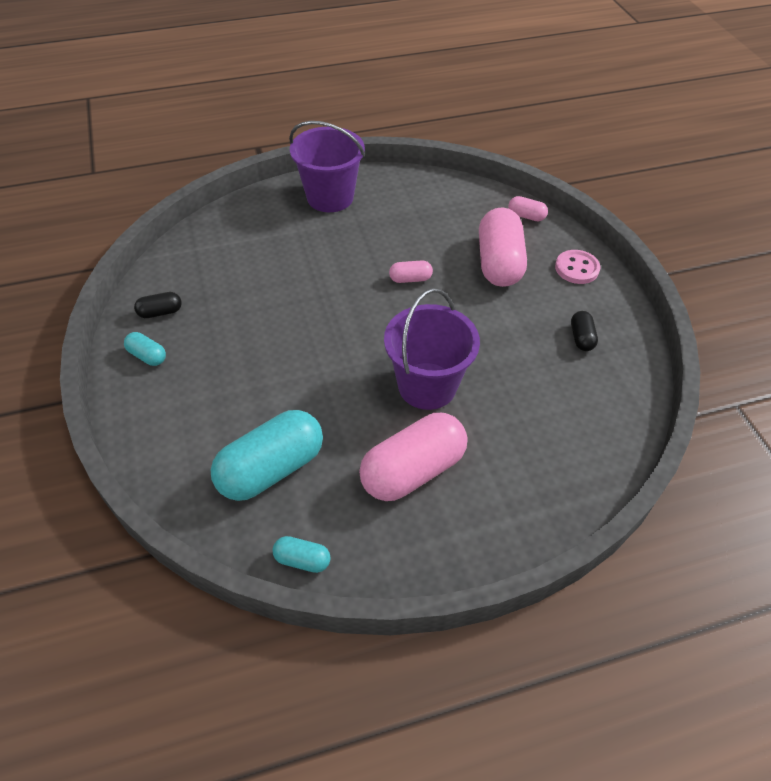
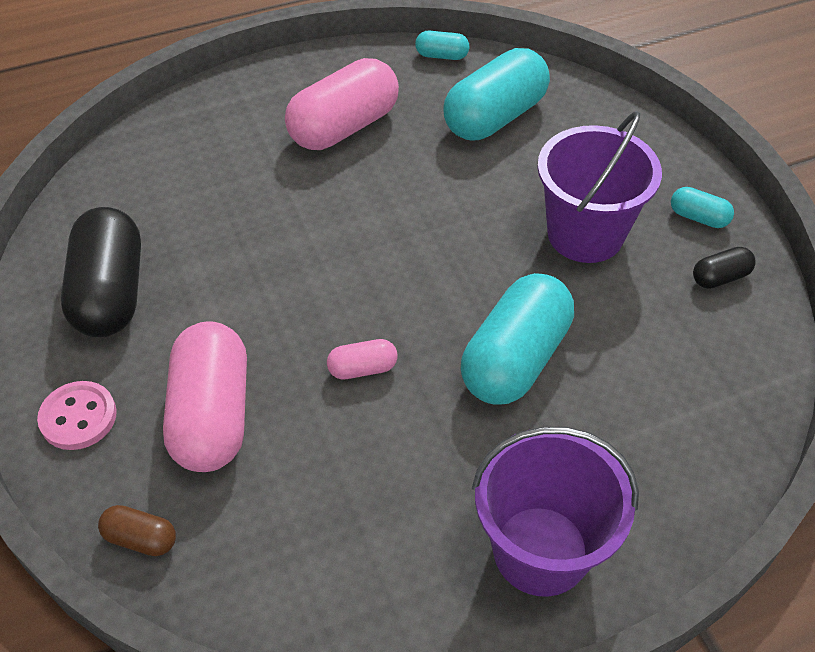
camera: 175 degrees right, 0 degrees up
(316, 276) = (515, 359): none -> turquoise capsule
(427, 386) = (331, 211): purple bucket -> purple bucket (585, 234)
(526, 216) = (141, 538): pink capsule -> brown capsule
(581, 338) = (110, 293): black capsule -> black capsule, size x2.19

